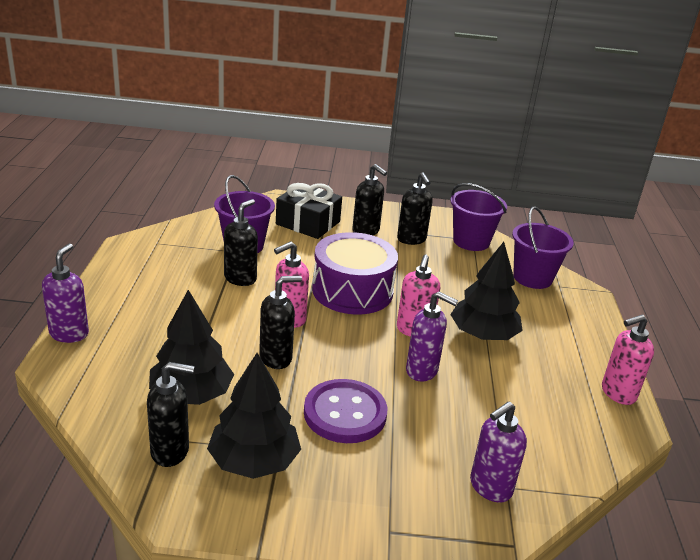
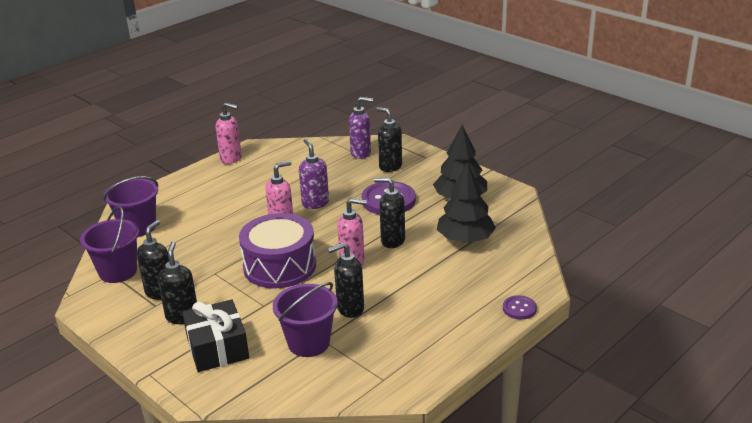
camera: 135 degrees left, 0 degrees up
(69, 334) = (519, 308): purple soap dispenser -> purple button
(170, 451) = (500, 216): black soap dispenser -> black soap dispenser (390, 166)
(483, 335) = (245, 207): black tree -> none

